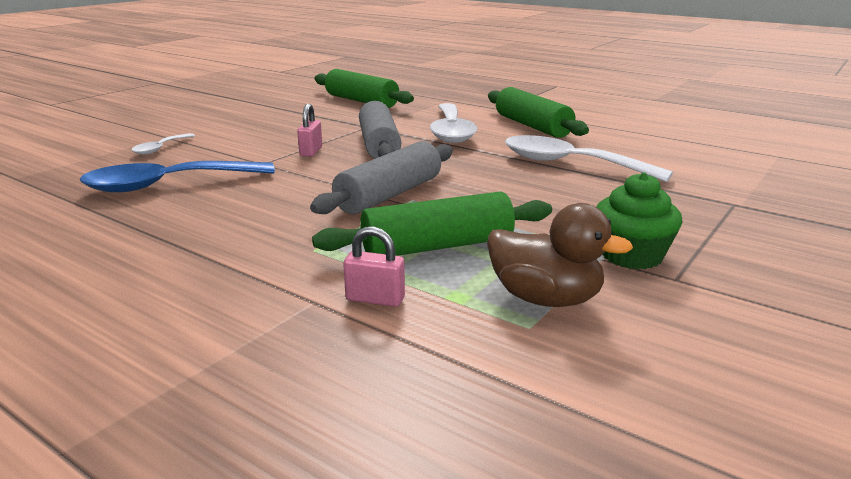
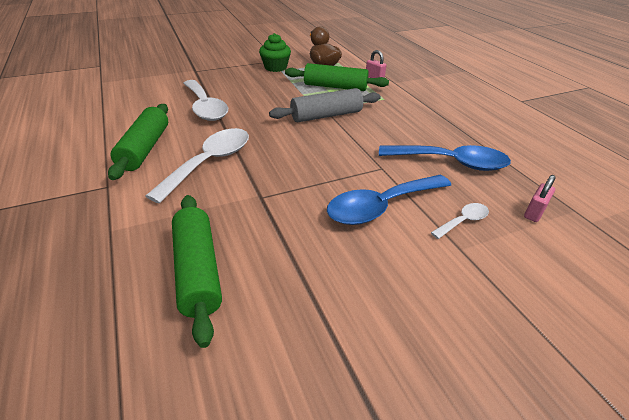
camera: 150 degrees left, 15 degrees up
(248, 141) = (381, 207): none -> blue spoon
(311, 151) = (338, 171): pink padlock -> pink padlock (534, 212)
(379, 145) = (283, 162): grey rolling pin -> none

